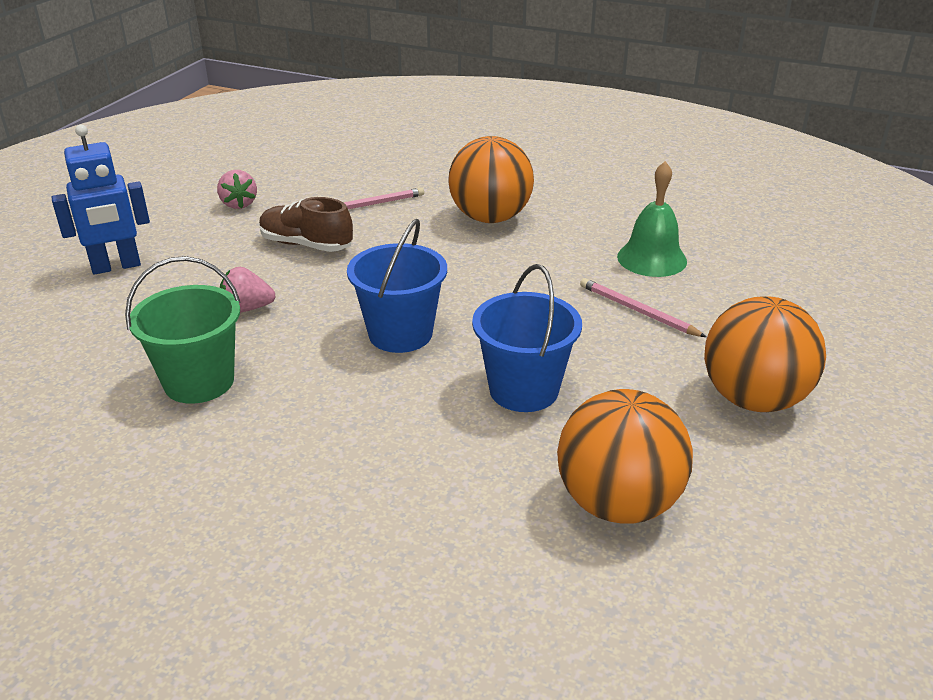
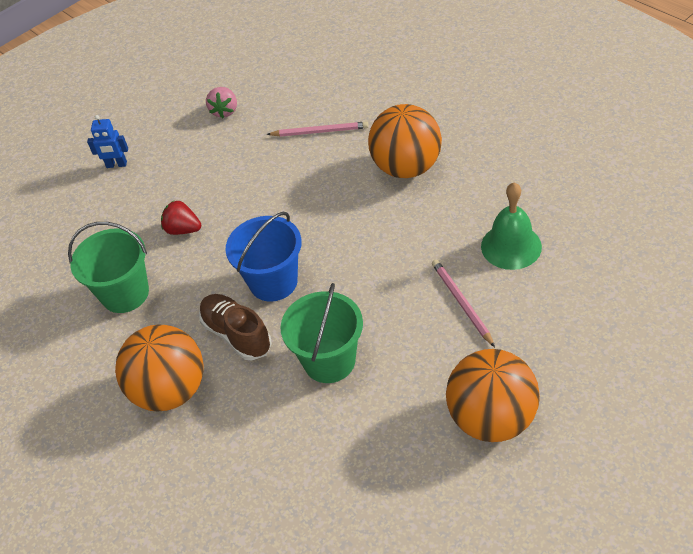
camera: 30 degrees right, 15 degrees up
(116, 267) = (116, 165): blue robot -> blue robot, size x0.59
(247, 308) = (183, 229): pink strawberry -> red strawberry
(306, 245) = (252, 169): brown shoe -> brown shoe (237, 334)
(524, 390) = (329, 361): blue bucket -> green bucket
(617, 503) = (333, 481): orange ball -> orange ball (170, 390)

